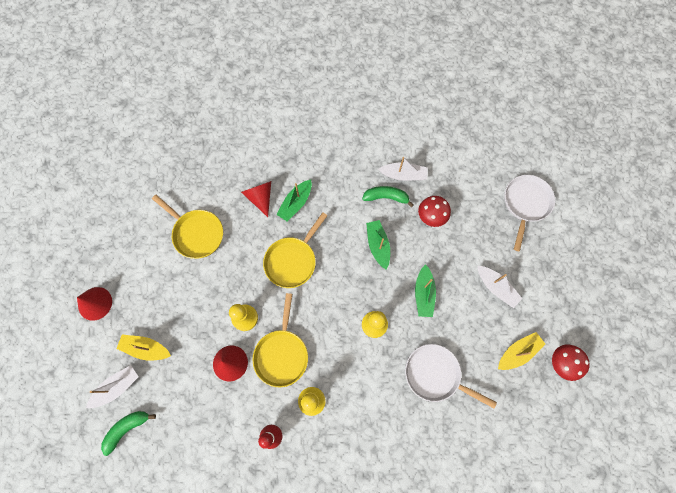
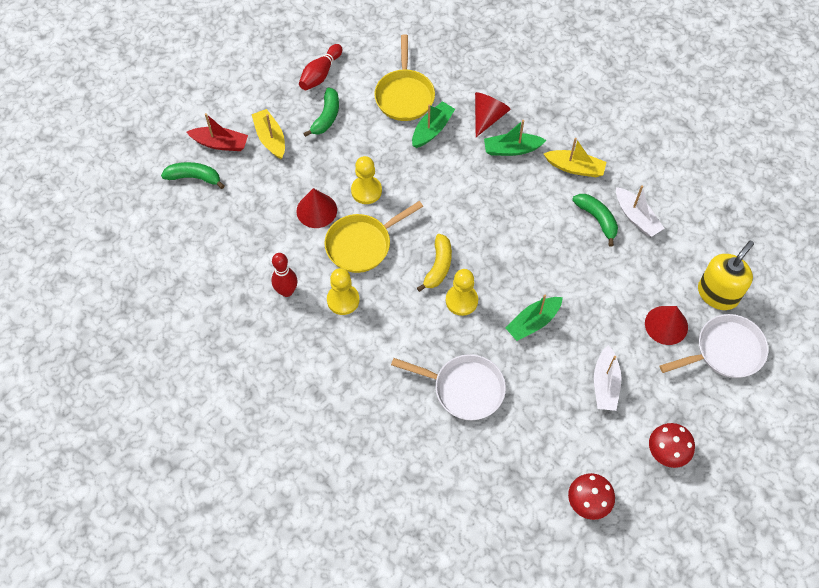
camera: 50 degrees right, 10 degrees down
(95, 303) = (273, 72): red cone -> red cone (666, 325)
(117, 387) = (220, 143): white boat -> red boat
(128, 273) = (320, 74): none -> red bowling pin
(165, 297) = (326, 117): none -> green banana
(292, 261) = (455, 188): yellow pan -> none
(339, 318) = (438, 266): none -> yellow banana
(378, 245) = (541, 247): green boat -> green boat (432, 129)
(431, 216) = (619, 273): red mushroom -> red mushroom (667, 452)
(435, 374) = (464, 389): white pan -> white pan turned 120 degrees clockwise
(487, 176) = (717, 294): none -> yellow soap dispenser
(517, 352) = (558, 450): yellow boat -> yellow boat (575, 168)

